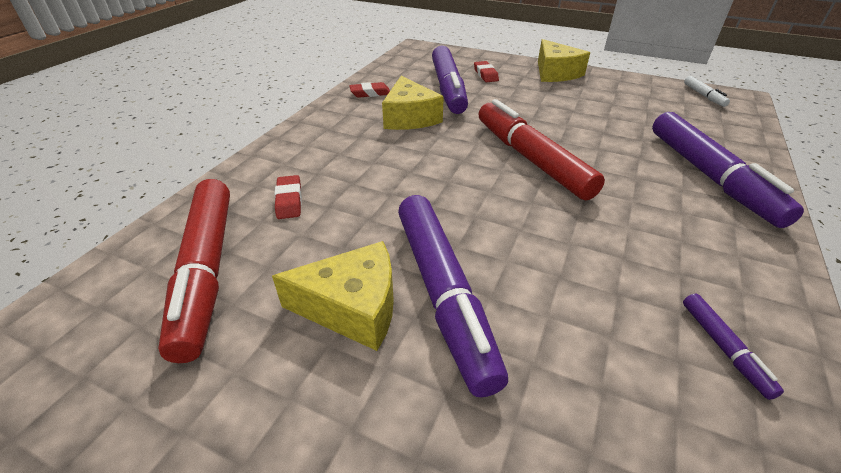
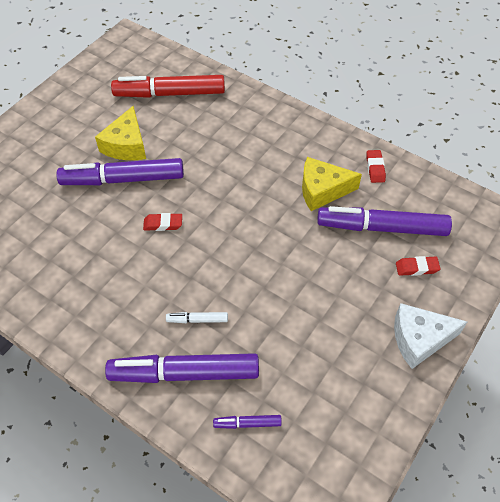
camera: 100 degrees right, 15 degrees up
(289, 200) = (220, 120): red eraser -> red eraser (163, 224)
(531, 159) = (239, 256): red marker -> none
(555, 73) = (419, 339): yellow cheese -> white cheese
(703, 96) = (340, 477): white marker -> white marker (197, 320)
(723, 348) = (47, 282): purple marker -> purple marker (247, 423)

